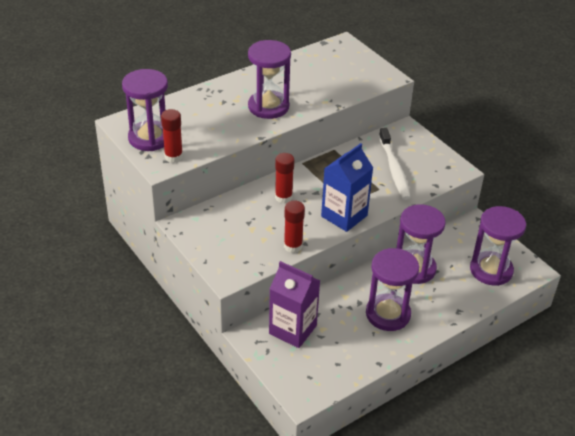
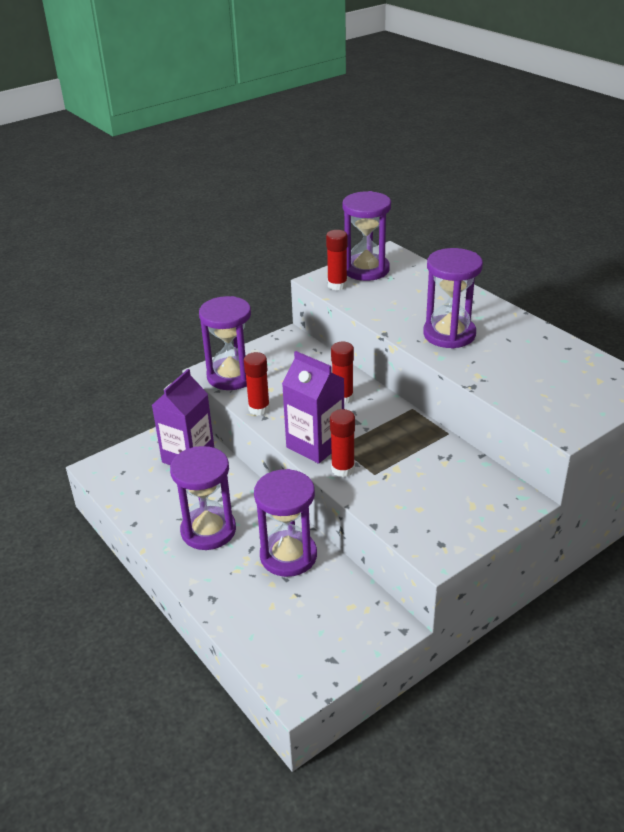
camera: 90 degrees right, 5 degrees down
(344, 216) = (315, 445): blue carton -> purple carton
(373, 203) = (343, 469): none -> red glue stick
(394, 169) = (420, 487): white toothbrush -> none
(491, 270) = (291, 638): purple hourglass -> purple hourglass (231, 376)

